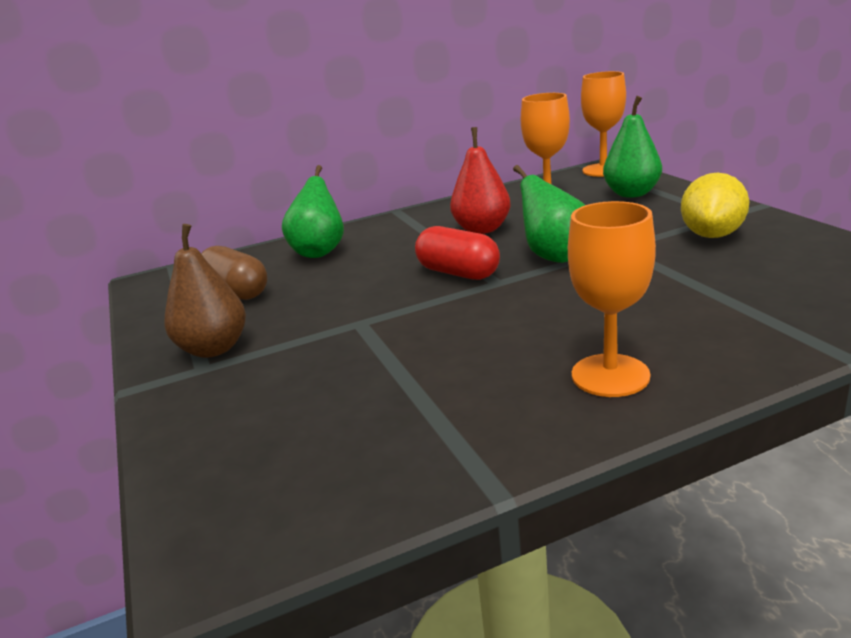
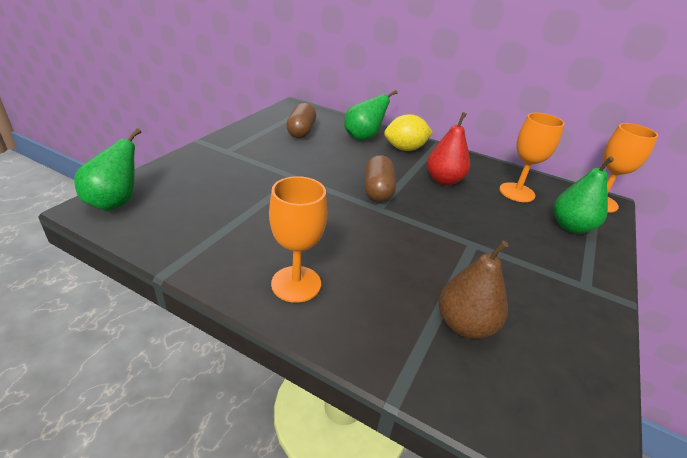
camera: 45 degrees right, 10 degrees up
(214, 349) = (244, 147): brown pear -> brown pear (464, 325)
(458, 273) = (377, 190): red capsule -> brown capsule
(555, 256) = (432, 220): green pear -> green pear (115, 202)
(712, 235) = (538, 285): yellow lemon -> yellow lemon (405, 149)

